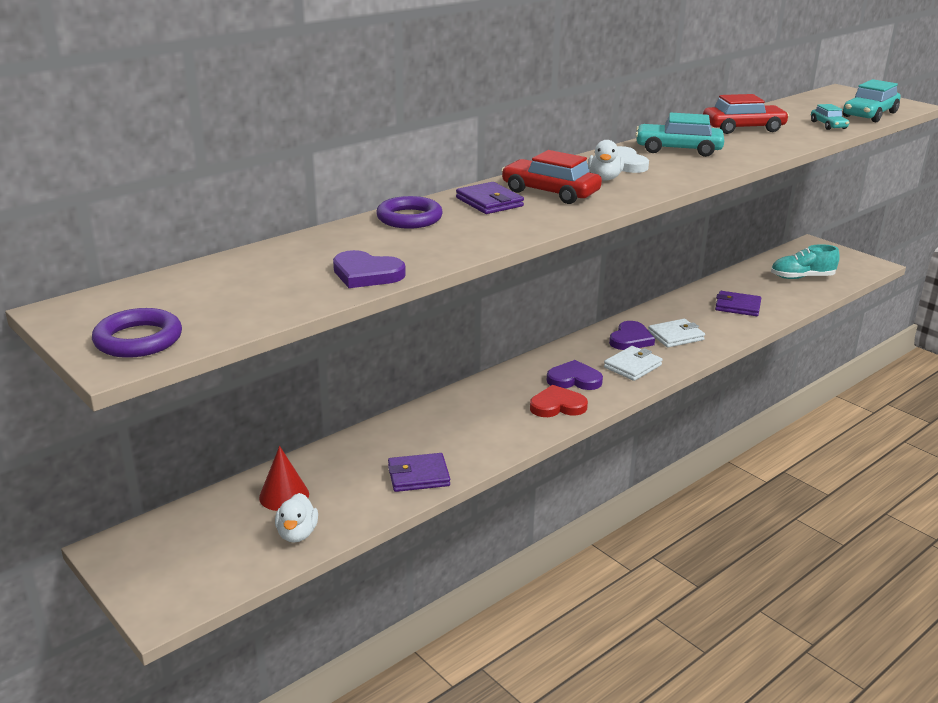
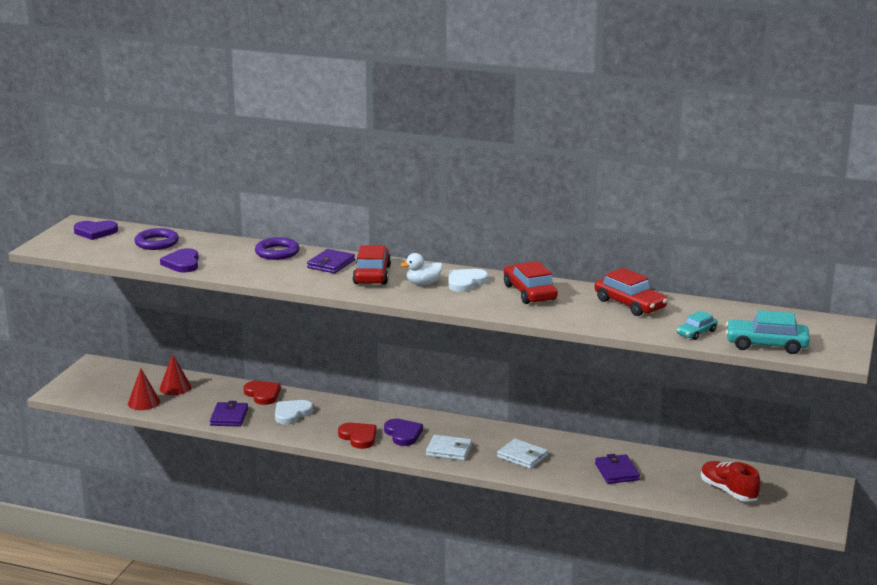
camera: 60 degrees right, 5 degrees down
(138, 340) = (63, 244): purple ring -> purple ring (157, 243)
(297, 534) = (144, 402): white duck -> red cone
(383, 436) = (262, 394): none -> red heart
(418, 476) = (229, 417): purple wallet -> purple wallet turned 45 degrees clockwise
(457, 430) = (292, 414): none -> white heart
(630, 339) = (494, 440): purple heart -> purple heart (95, 232)
(678, 149) = (529, 292): turquoise car -> red car
(802, 277) = (728, 491): turquoise shoe -> red shoe

